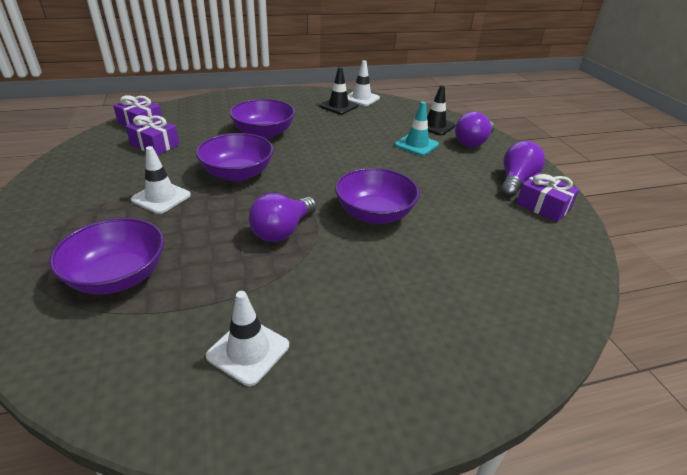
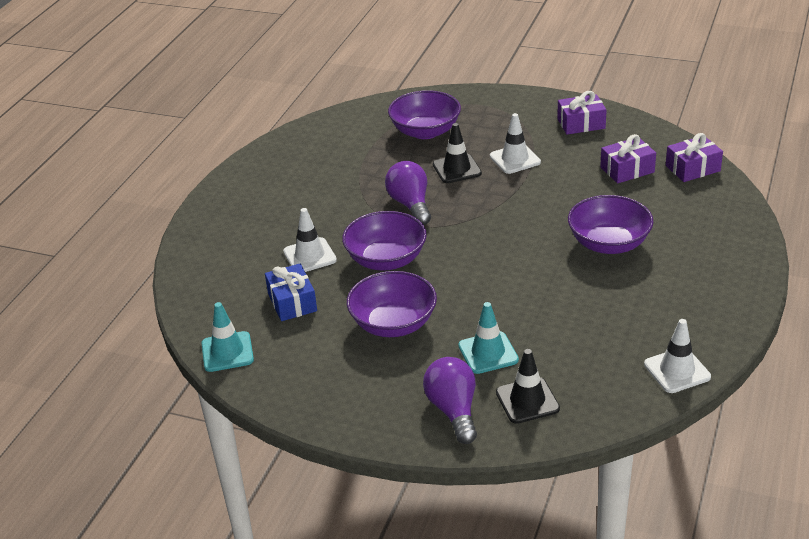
camera: 130 degrees right, 0 degrees up
(237, 174) = (524, 204): purple bowl -> purple bowl (393, 324)
(248, 351) = (312, 163): white traffic cone -> white traffic cone (310, 256)
(338, 106) = (658, 333): black traffic cone -> black traffic cone (457, 169)
(481, 241) = (292, 302): none -> blue gift
(516, 181) = (343, 388): purple light bulb -> none
(543, 206) = (288, 376): purple gift -> purple gift (581, 123)
(572, 247) = (227, 352): none -> turquoise traffic cone

